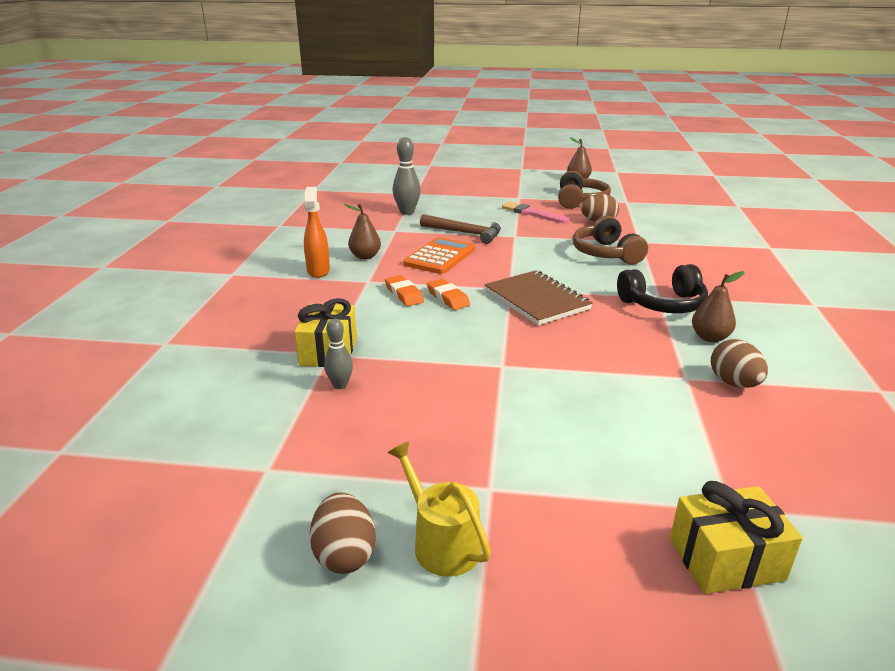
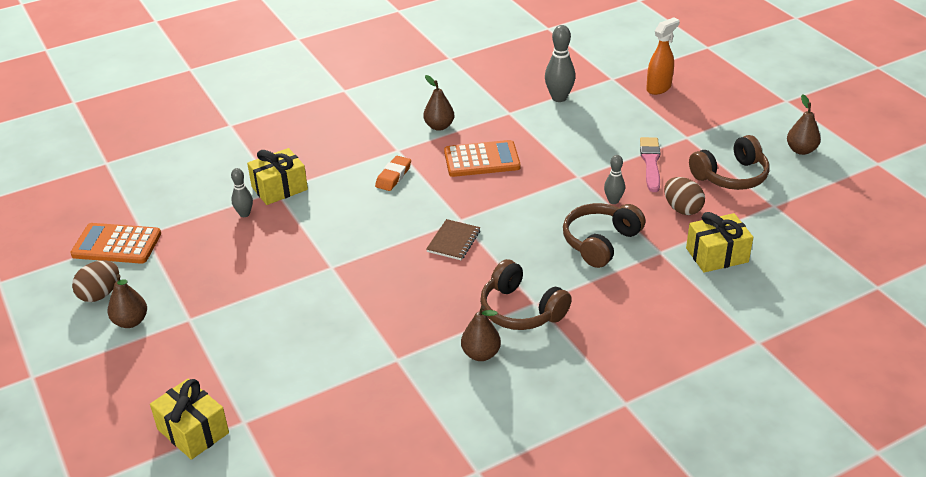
camera: 55 degrees right, 10 degrees up
(254, 500) = (116, 244): none -> orange calculator
(318, 271) = (389, 120): orange spray bottle -> orange spray bottle (659, 88)
(442, 543) = (131, 322): yellow watering can -> brown pear
(448, 298) = (409, 198): orange eraser -> none
(465, 233) = (549, 149): brown hammer -> none
(536, 300) = (453, 241): brown notebook -> brown notebook, size x0.59
(561, 235) = (613, 201): none -> grey bowling pin
(662, 229) = (717, 255): none -> yellow gift
(663, 304) = (521, 310): black headphones -> brown headphones
(734, 383) = (411, 386): brown egg -> none

